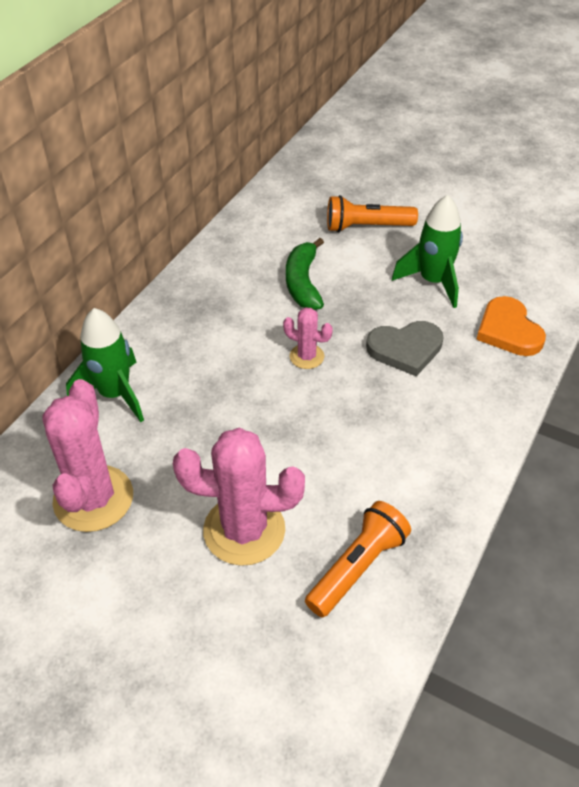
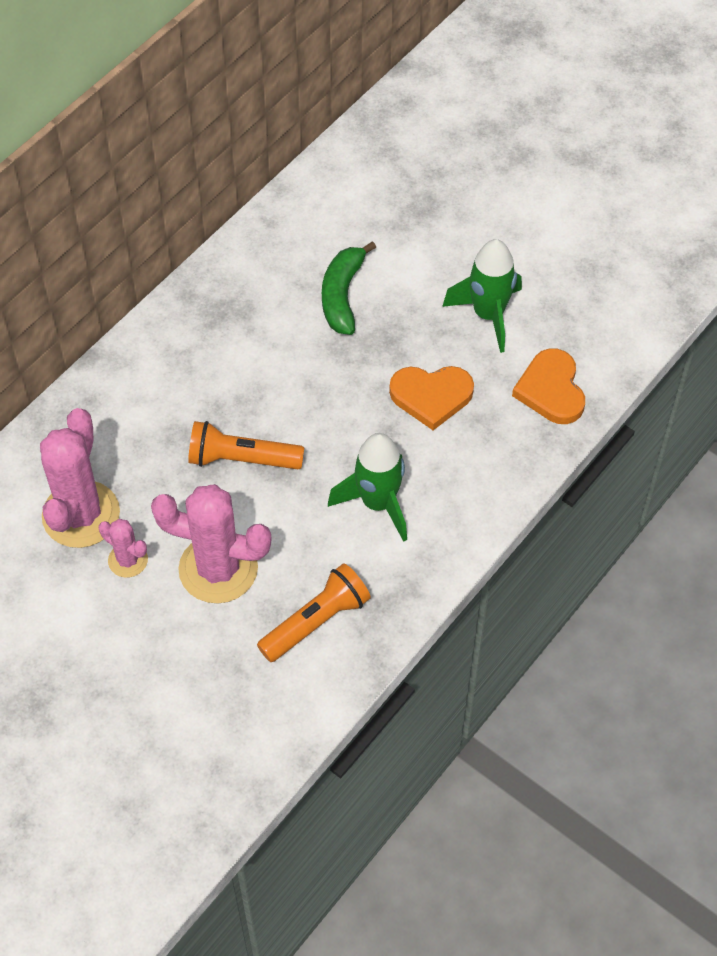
camera: 10 degrees right, 10 degrees up
(115, 394) = (116, 404): green rocket -> green rocket (378, 503)
(306, 356) = (323, 389): pink cactus -> pink cactus (128, 560)
(366, 227) = (435, 228): orange flashlight -> orange flashlight (241, 459)
(405, 349) = (431, 396): grey heart -> orange heart

